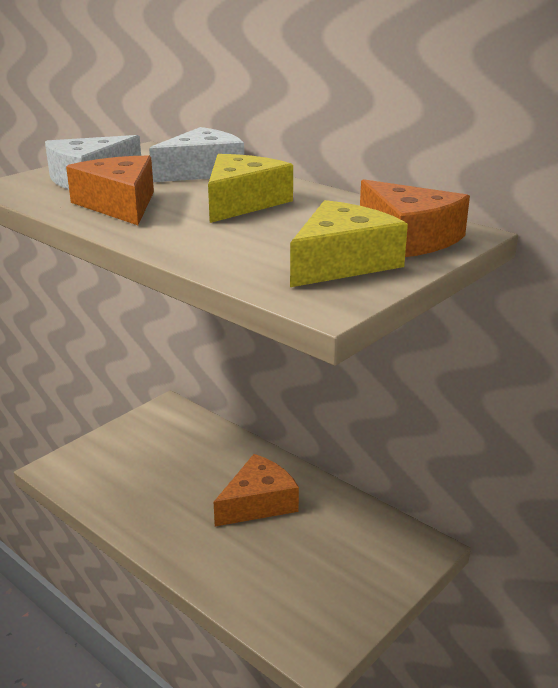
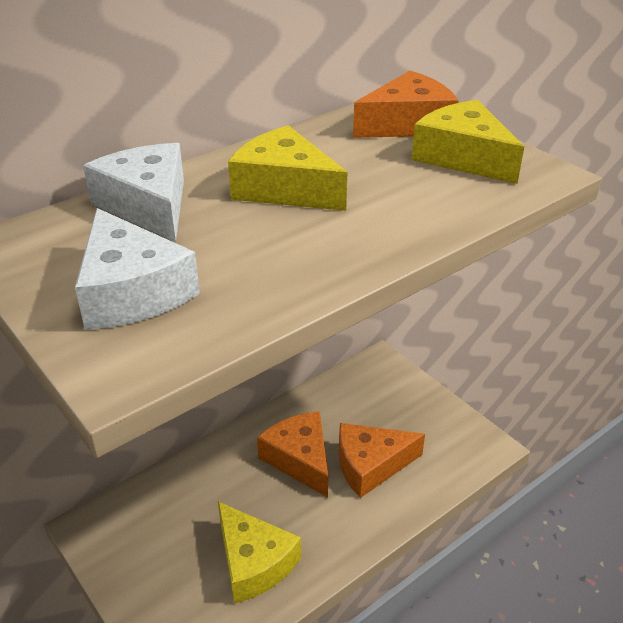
camera: 80 degrees left, 10 degrees up
(120, 204) = (261, 266): orange cheese -> orange cheese (370, 465)
(139, 491) = (253, 562): none -> yellow cheese

